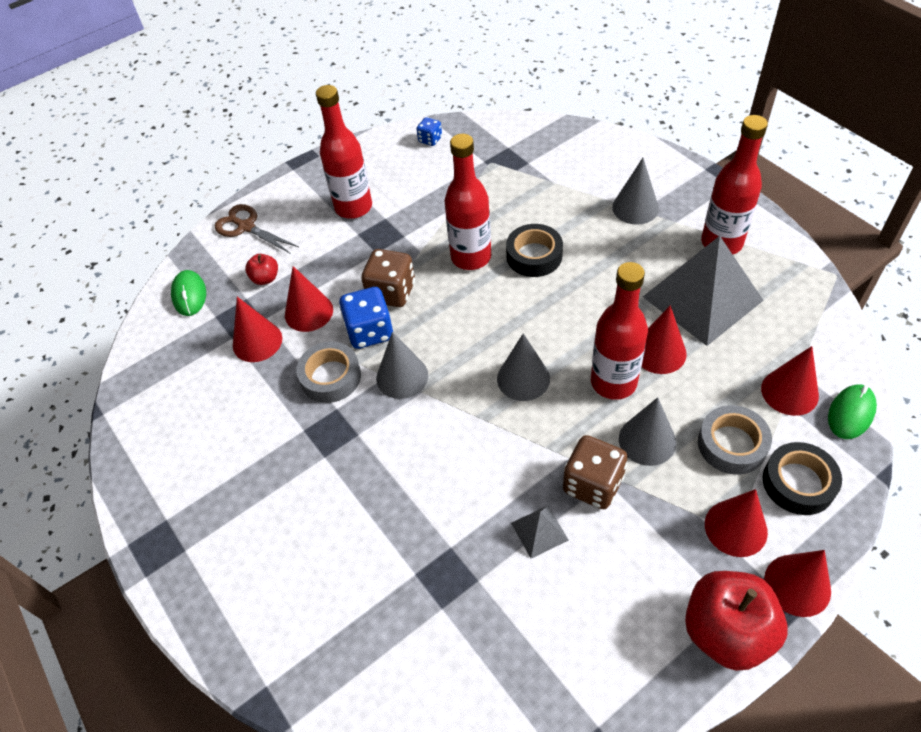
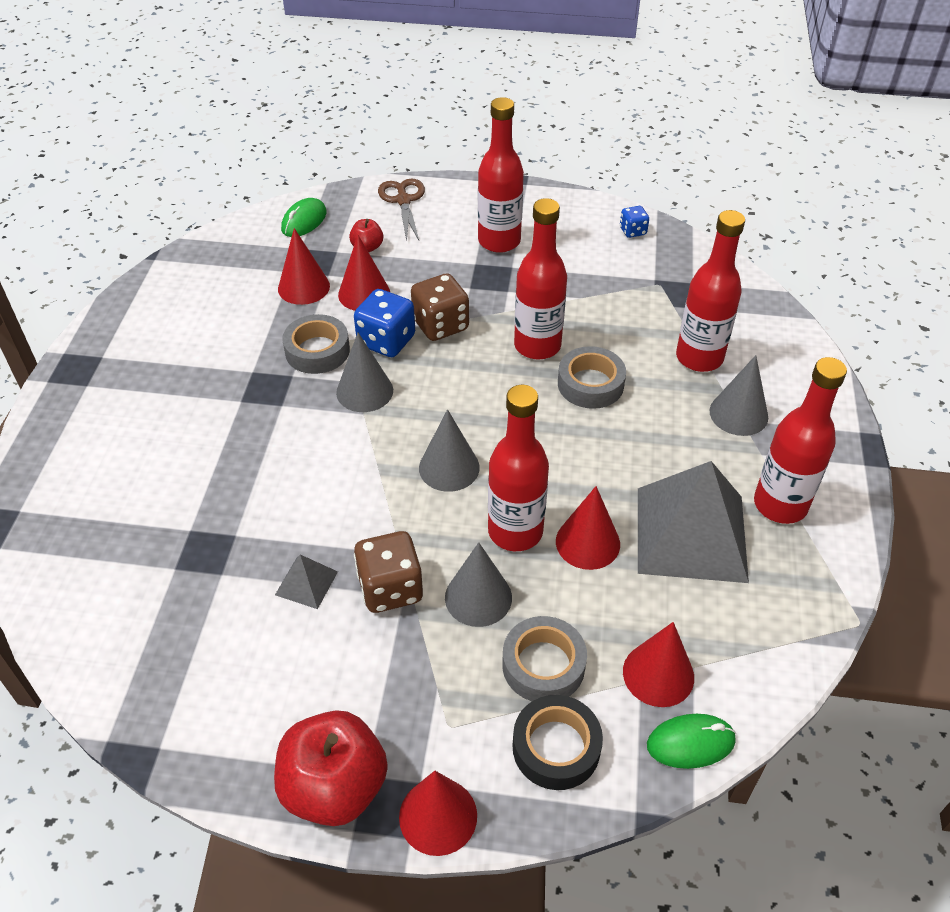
camera: 40 degrees right, 5 degrees down
(534, 256) = (590, 384): black tape -> grey tape
(572, 191) = (699, 358): none -> red bottle
(735, 528) = (452, 726): red cone -> none

